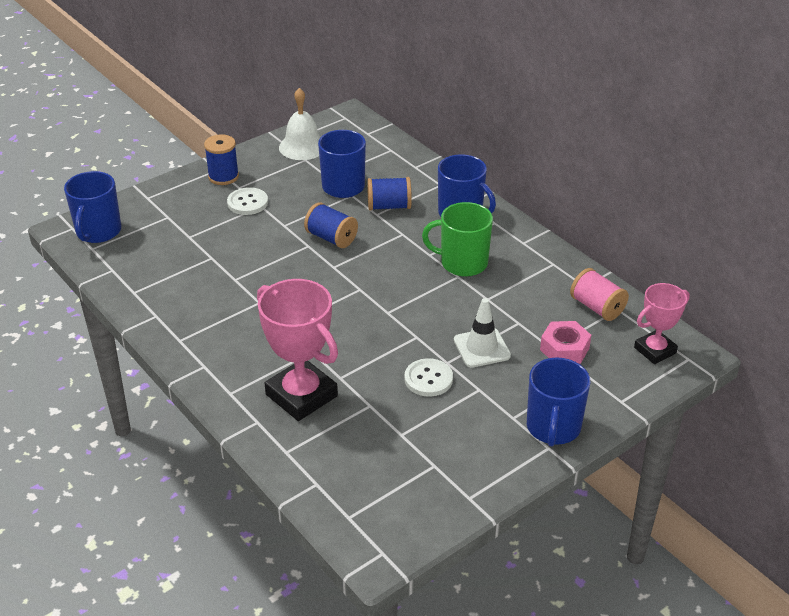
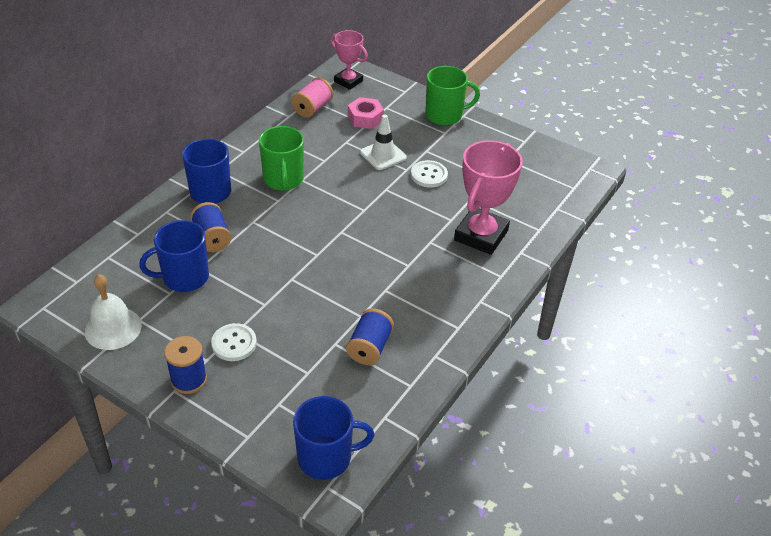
camera: 110 degrees left, 5 degrees up
(331, 238) = (275, 265): blue spool -> blue spool (369, 347)
(553, 428) = (445, 115): blue mug -> green mug

